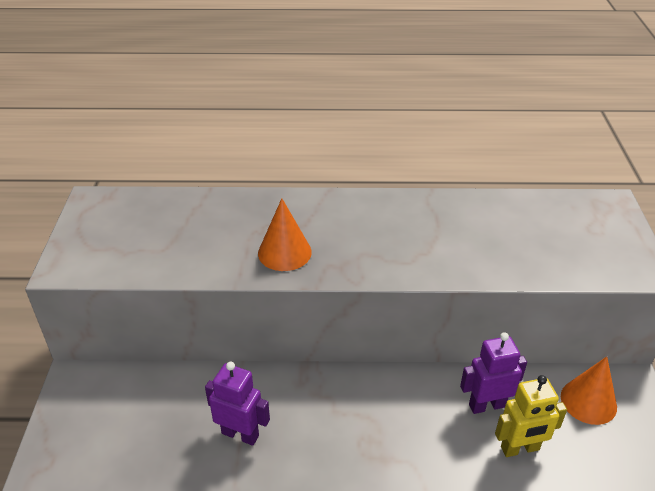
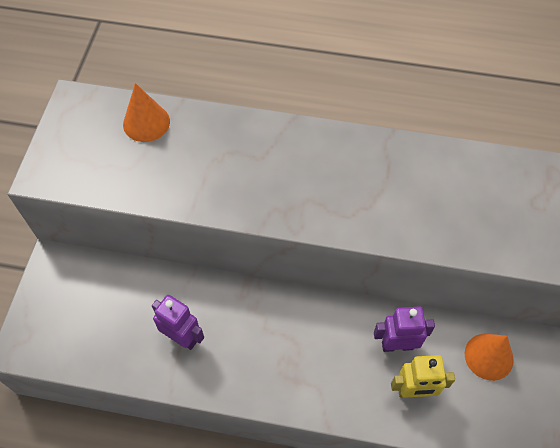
camera: 10 degrees right, 20 degrees up
(284, 252) = (237, 188): orange cone -> orange cone (146, 122)

